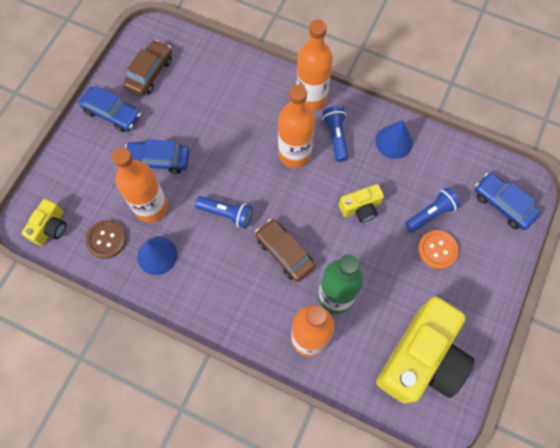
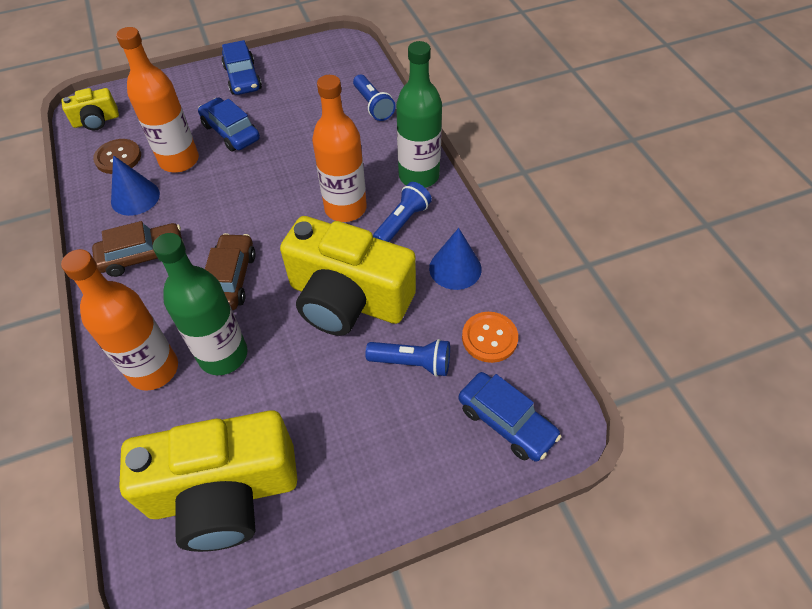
camera: 45 degrees right, 15 degrees down
(150, 73) = (307, 70): brown car -> brown car (143, 256)
(226, 214) = (227, 210): blue flashlight -> blue flashlight (373, 105)
(311, 98) = (419, 176): orange bottle -> green bottle
(361, 208) = (348, 299): yellow camera -> yellow camera, size x2.17
(437, 250) = (376, 403): orange button -> orange button (489, 338)
(502, 204) = (506, 422): blue car -> blue car turned 135 degrees clockwise

